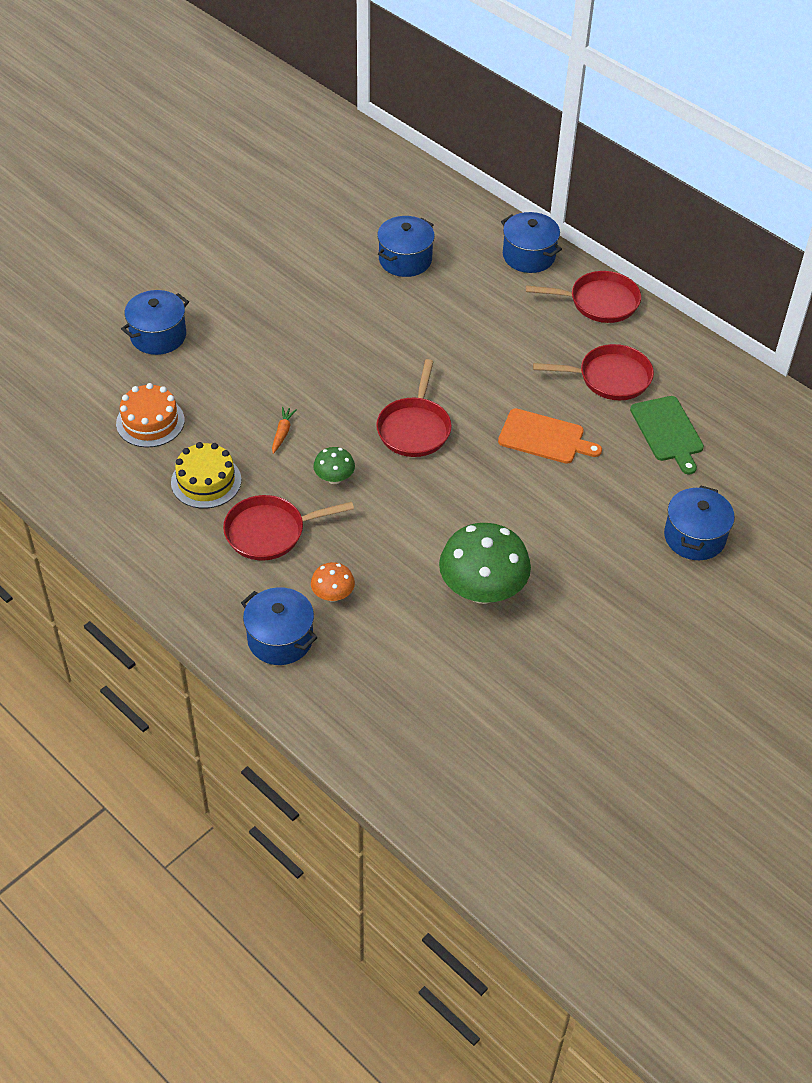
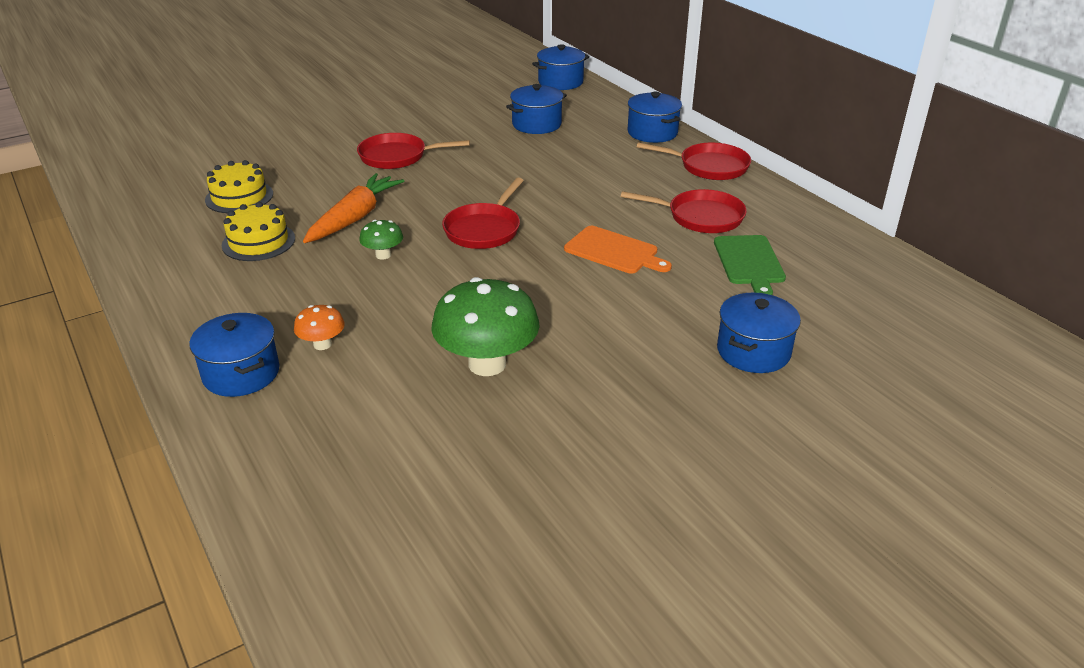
camera: 15 degrees right, 15 degrees down
(150, 422) = (239, 197): orange cake -> yellow cake
(158, 336) = (289, 146): blue pot -> blue pot (560, 82)
(270, 532) = (293, 286): red pan -> red pan (397, 156)
(282, 433) = (354, 218): orange carrot -> orange carrot, size x2.32

